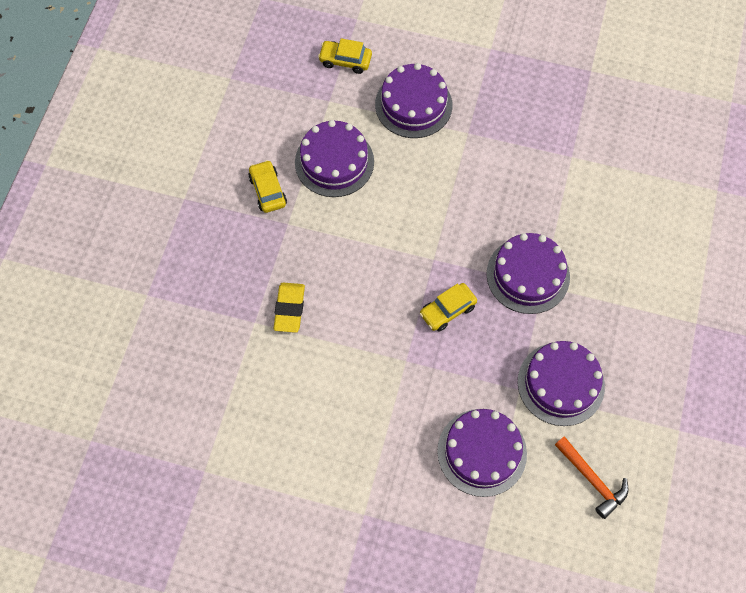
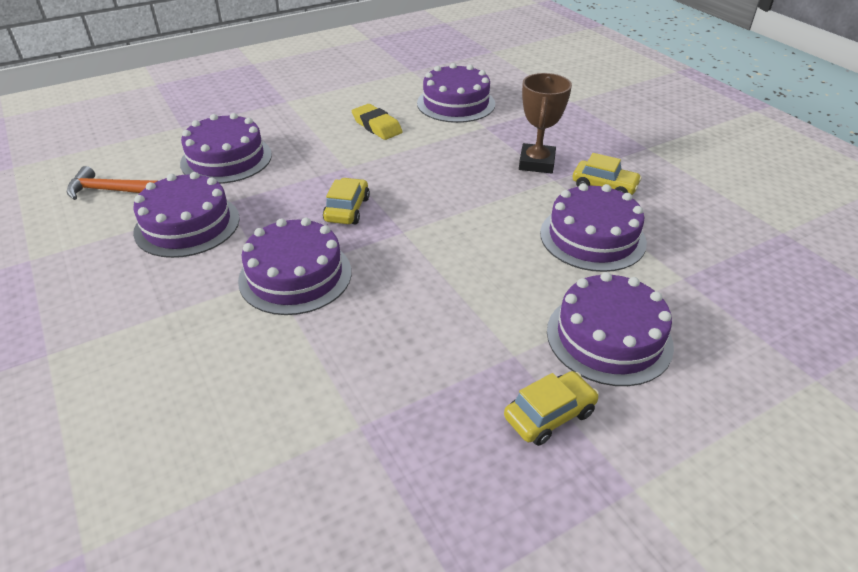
camera: 135 degrees right, 25 degrees down
(235, 376) = (456, 103): none -> purple cake
(276, 249) = (536, 163): none -> brown trophy
(289, 309) = (472, 143): yellow eraser -> yellow eraser (377, 126)
(345, 60) = (740, 325): yellow car -> yellow car (549, 415)

